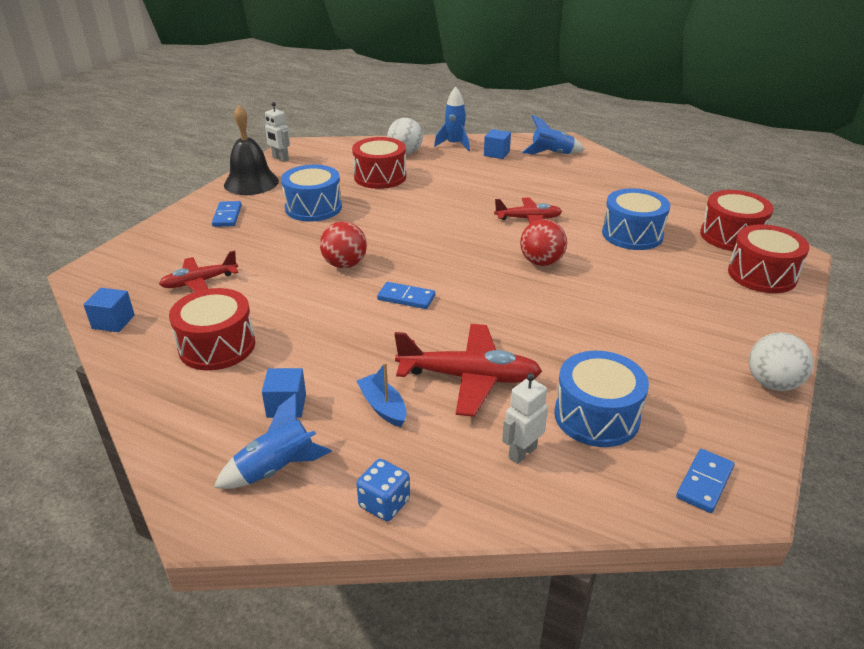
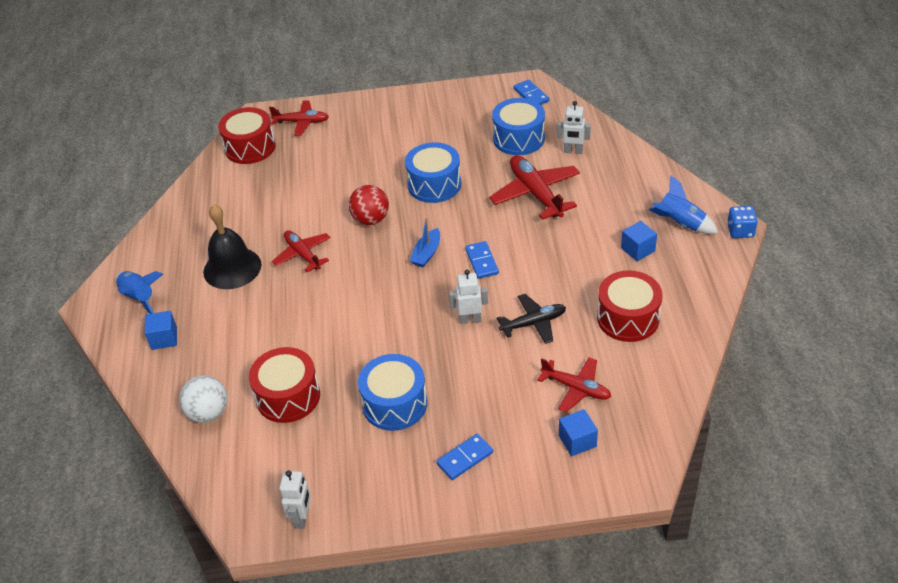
camera: 120 degrees left, 10 degrees up
(113, 322) = (668, 396): blue cube -> blue cube (577, 441)
(251, 183) = (382, 496): black bell -> black bell (232, 268)
(293, 292) = (534, 323): none -> black plane
(345, 264) = (470, 319): red ball -> white robot
(383, 407) = (596, 212): blue boat -> blue boat (427, 253)
(384, 503) = (655, 177): blue dice -> blue dice (740, 231)
(454, 144) = (158, 384): blue rocket -> none
(632, 234) = (286, 192): blue drum -> blue drum (434, 184)
(704, 483) = (531, 95): blue domino -> blue domino turned 60 degrees clockwise
(762, 275) = (302, 122): red drum -> red plane
(772, 383) = (428, 94): white ball -> none

